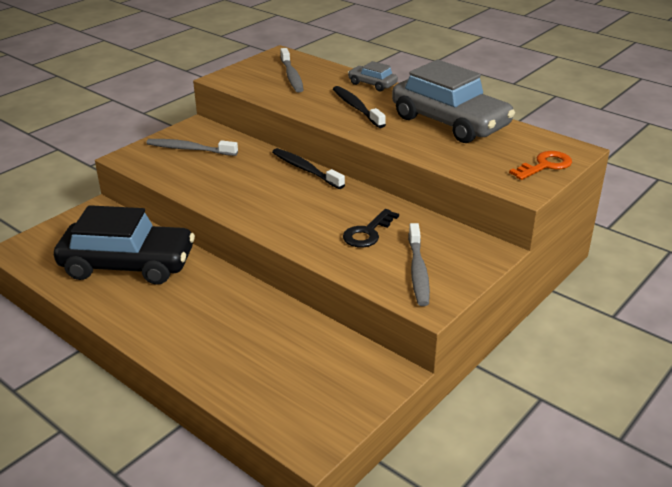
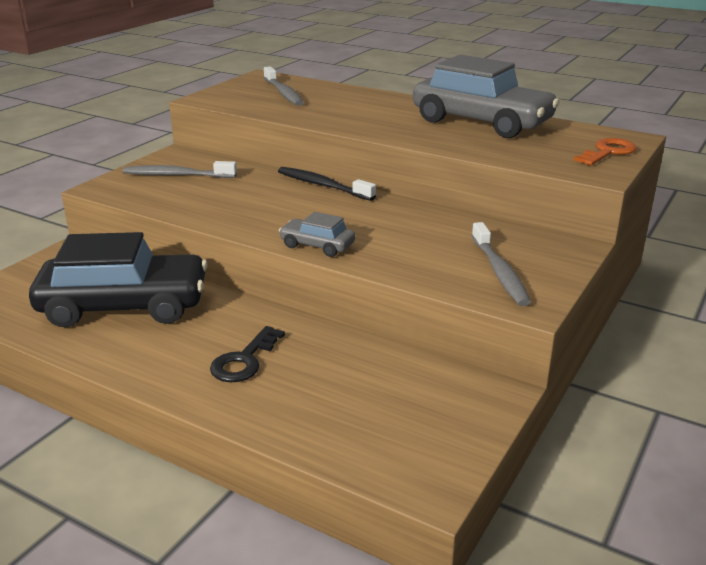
camera: 10 degrees left, 5 degrees down
(356, 107) = (371, 115): black toothbrush -> none
(368, 232) = (422, 239): black key -> black key (244, 360)
(372, 84) = (378, 95): grey car -> grey car (317, 245)

